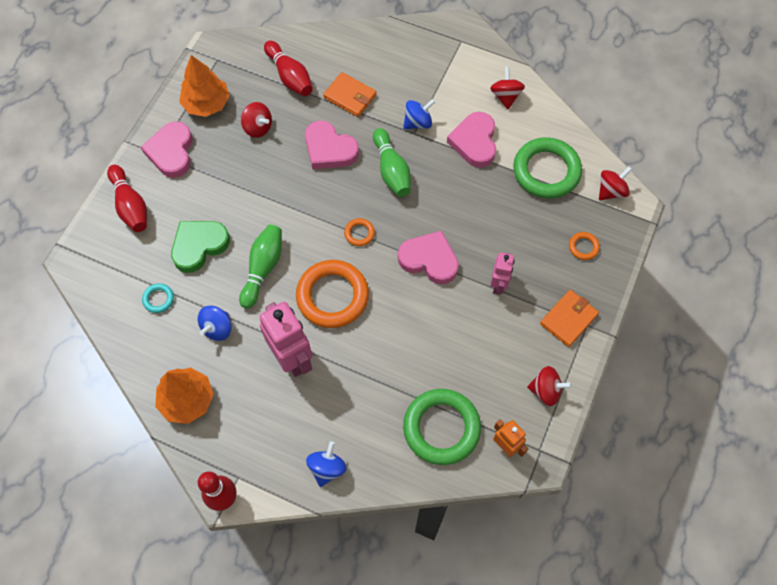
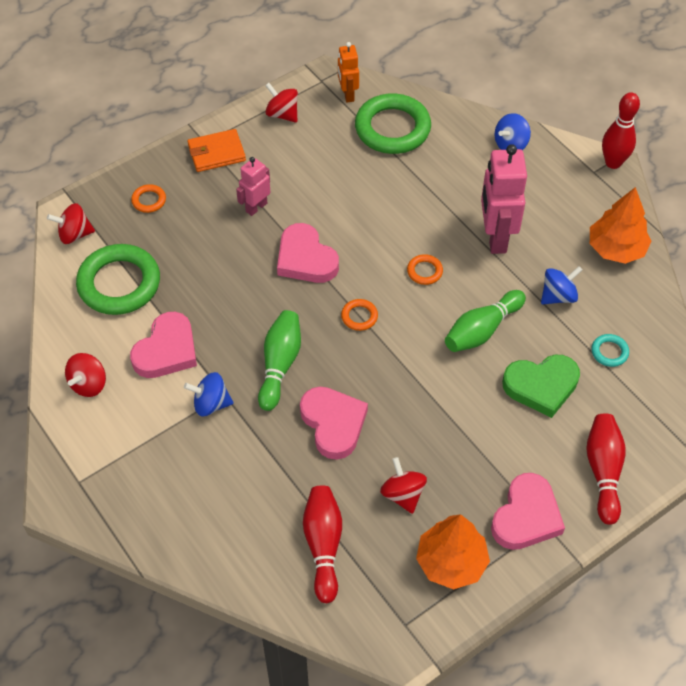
camera: 150 degrees left, 10 degrees down
(332, 296) = (424, 271): orange ring -> orange ring, size x0.43
(350, 96) = (266, 478): orange wallet -> none

